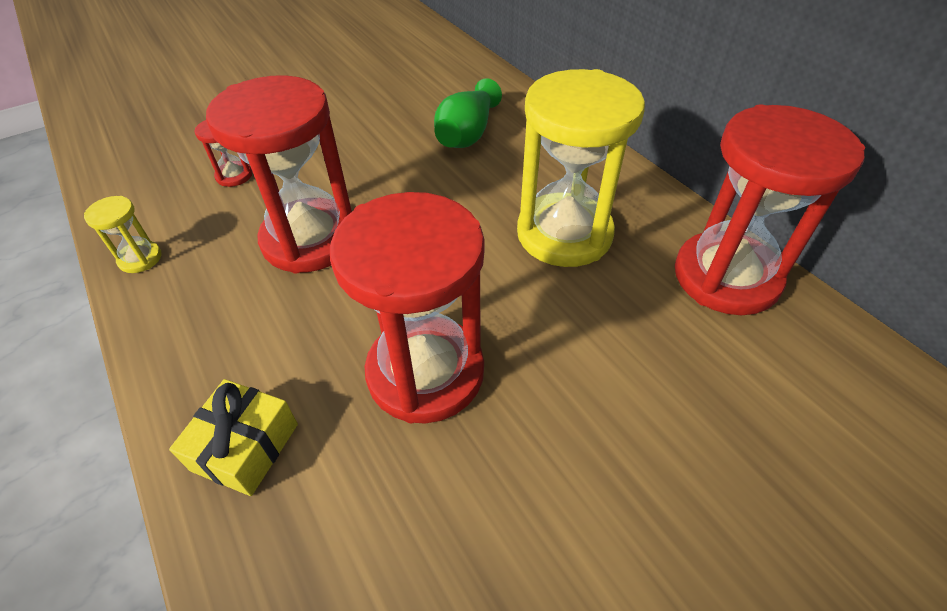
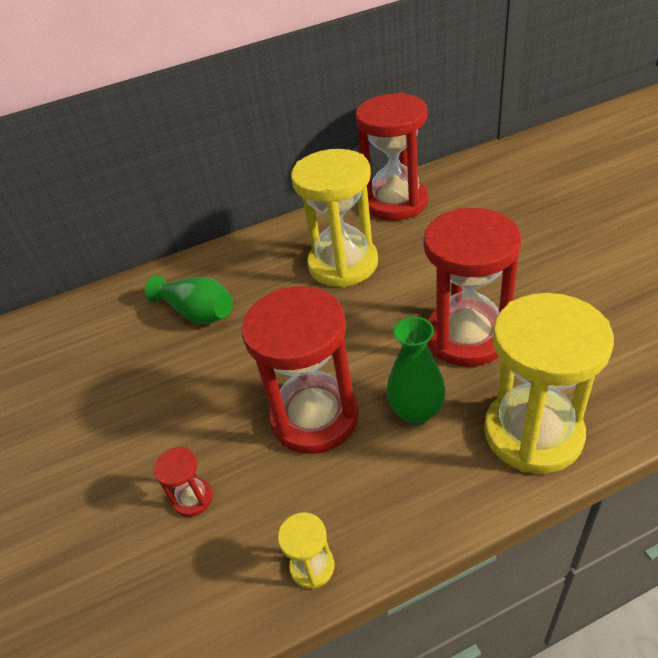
camera: 75 degrees left, 5 degrees down
(245, 447) = (533, 433): yellow gift -> yellow hourglass
(302, 323) = (416, 411): none -> green vase

